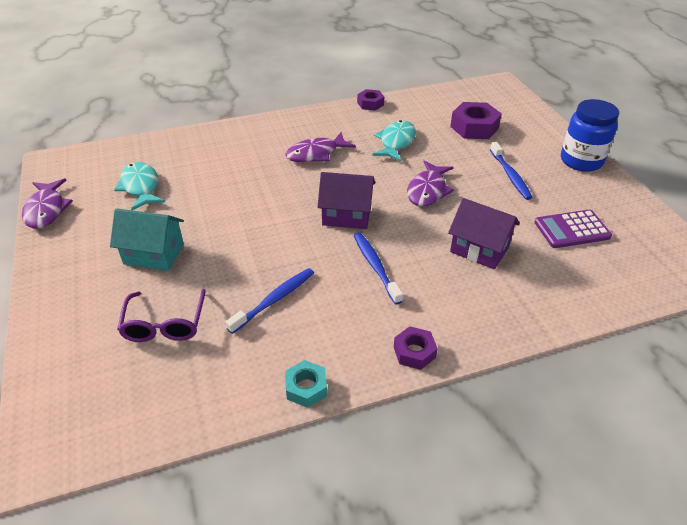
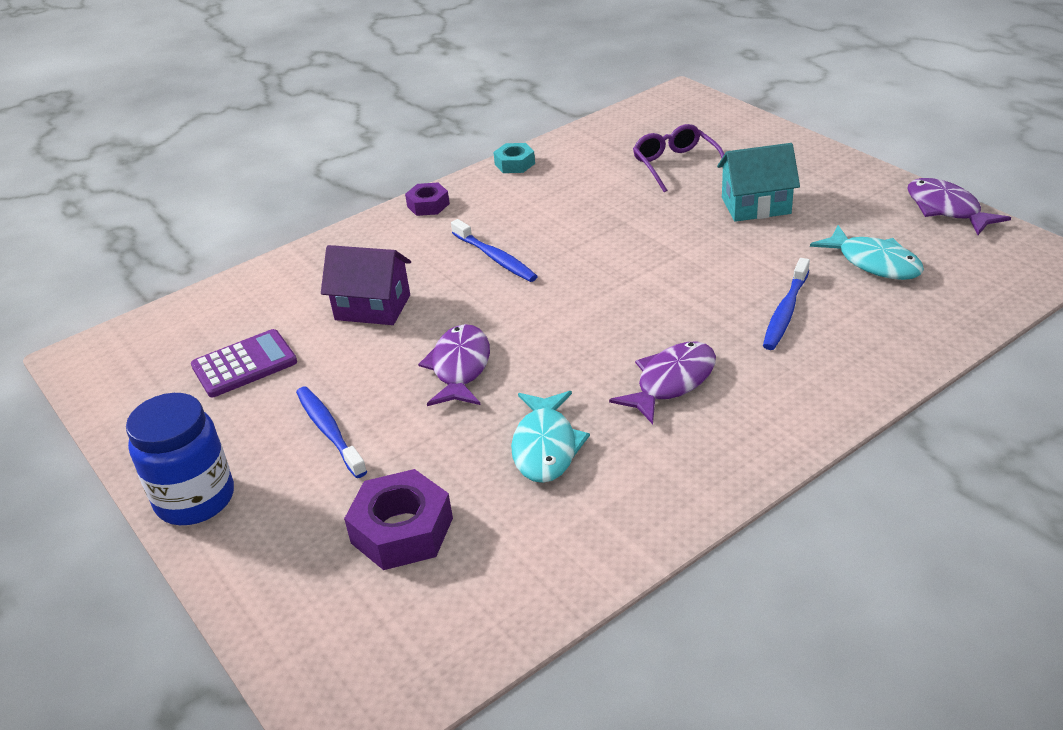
camera: 165 degrees right, 5 degrees down
(274, 300) = (587, 205): blue toothbrush -> blue toothbrush (785, 312)
(346, 215) = (561, 302): purple house -> none
(370, 104) = (647, 538): purple nut -> none

